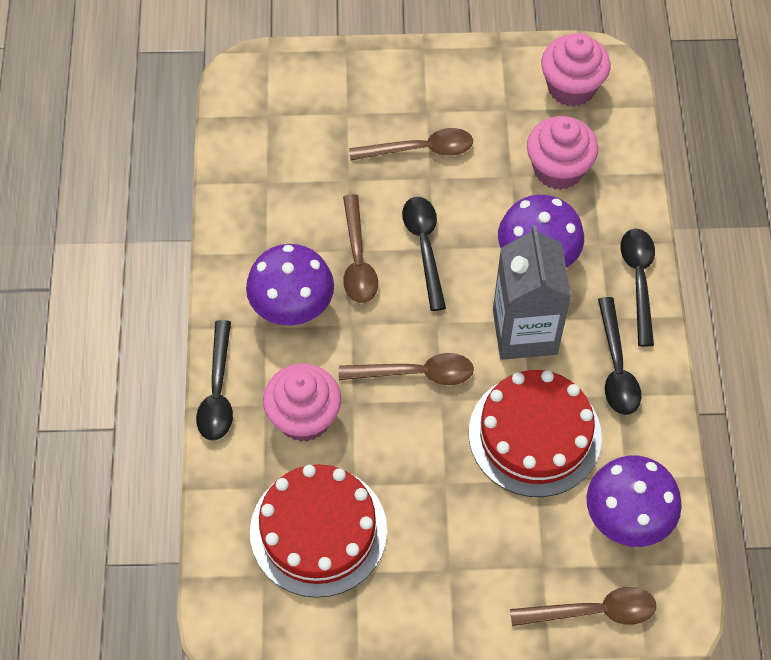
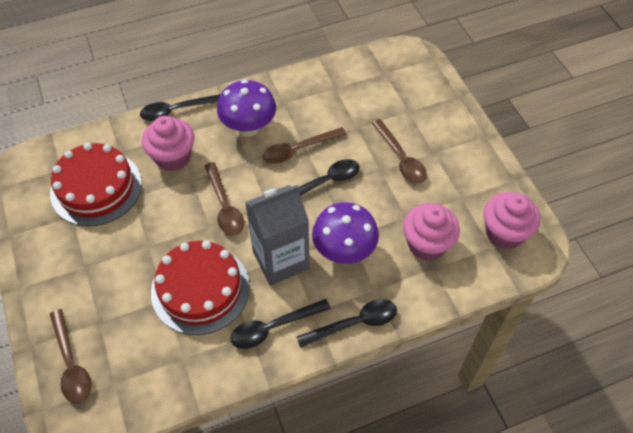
camera: 70 degrees right, 5 degrees down
(626, 519) = (150, 367): purple mushroom -> none

